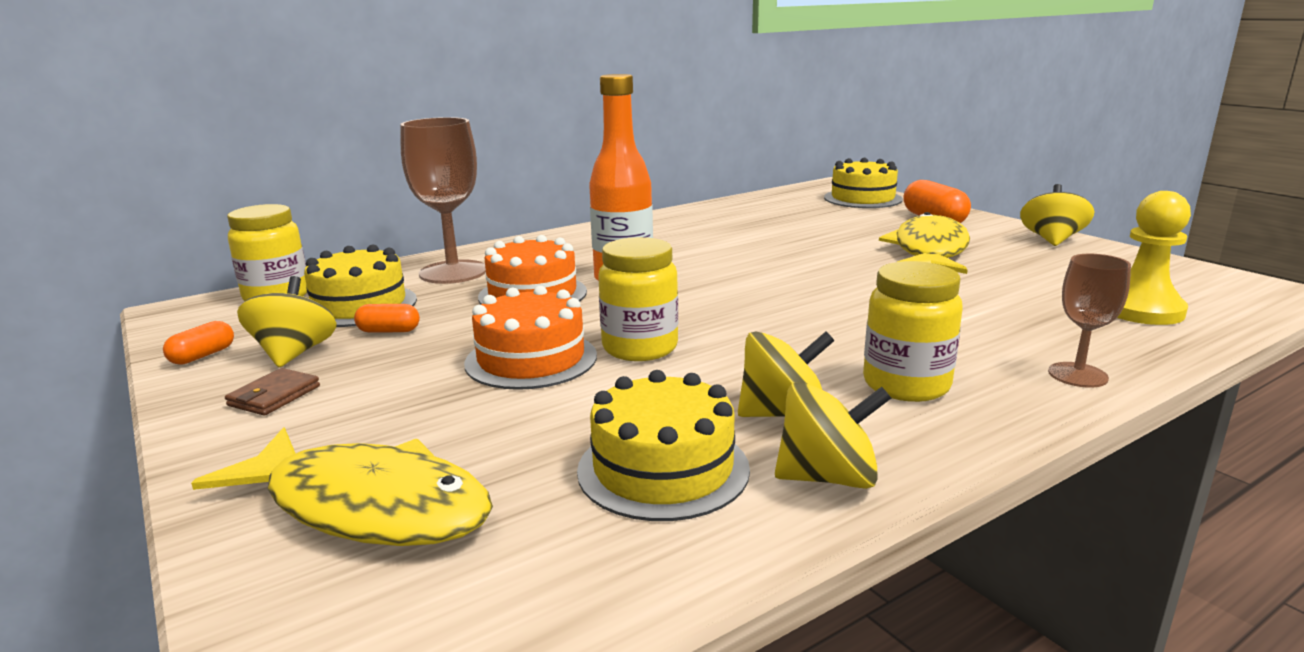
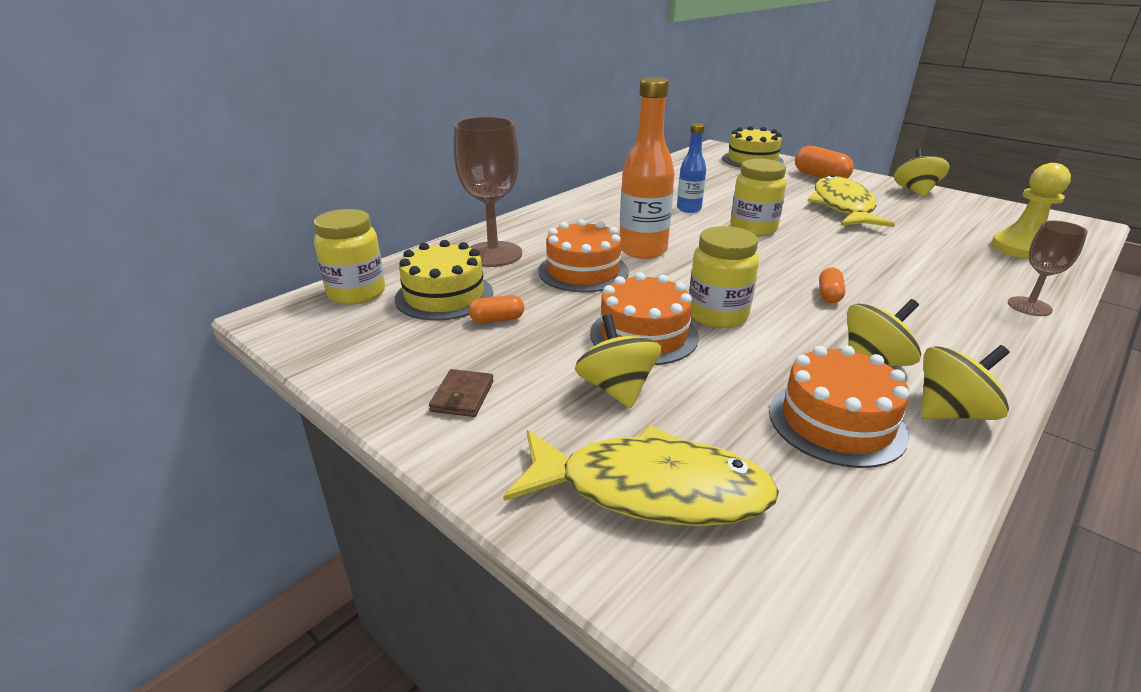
camera: 15 degrees left, 10 degrees up
(203, 356) = (351, 363): orange capsule -> orange capsule (829, 295)
(294, 353) = (436, 351): yellow spinning top -> yellow spinning top (617, 388)
(663, 469) = (836, 422): yellow cake -> orange cake
(725, 243) = (689, 209): none -> blue bottle
(906, 385) = (932, 327): yellow jar -> yellow jar (753, 229)

